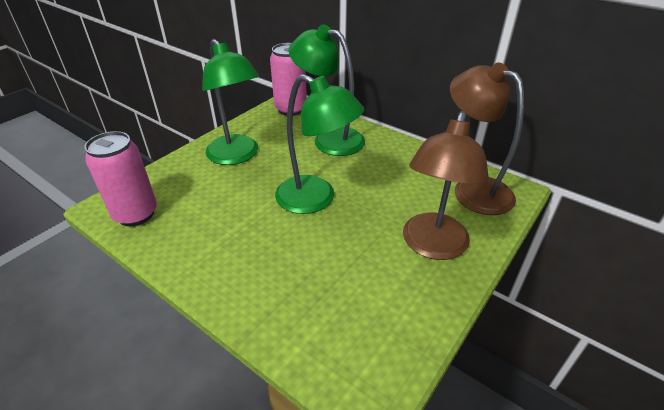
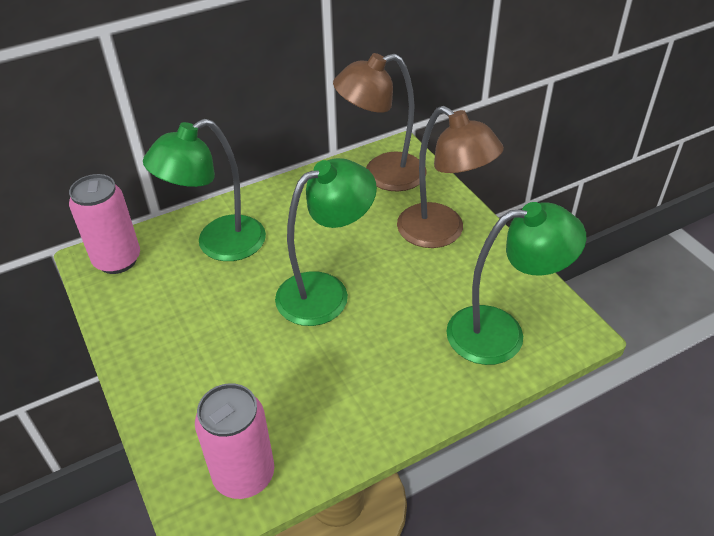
camera: 65 degrees left, 5 degrees up
(237, 156) = (188, 343): green lamp -> green lamp (501, 332)

